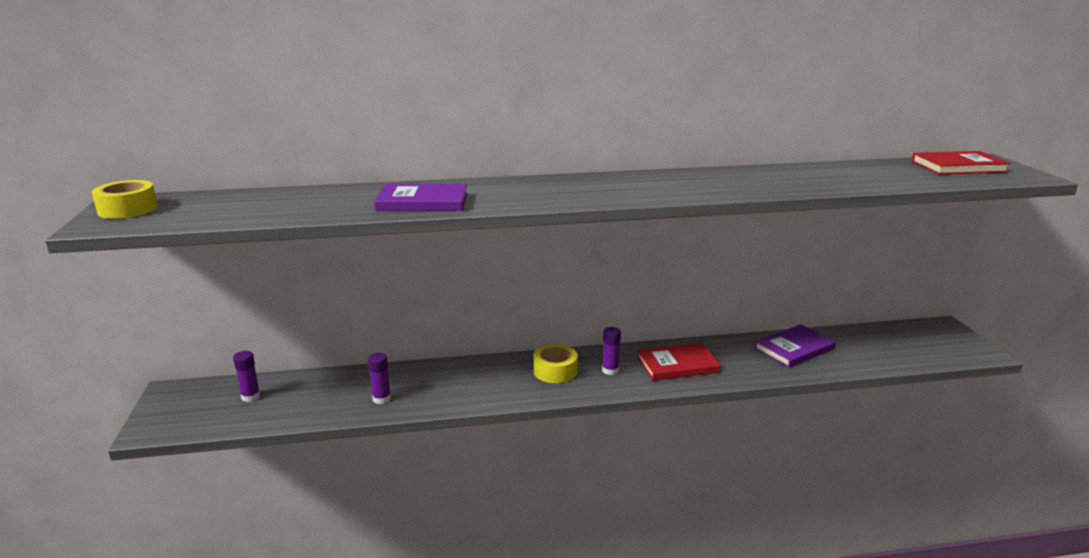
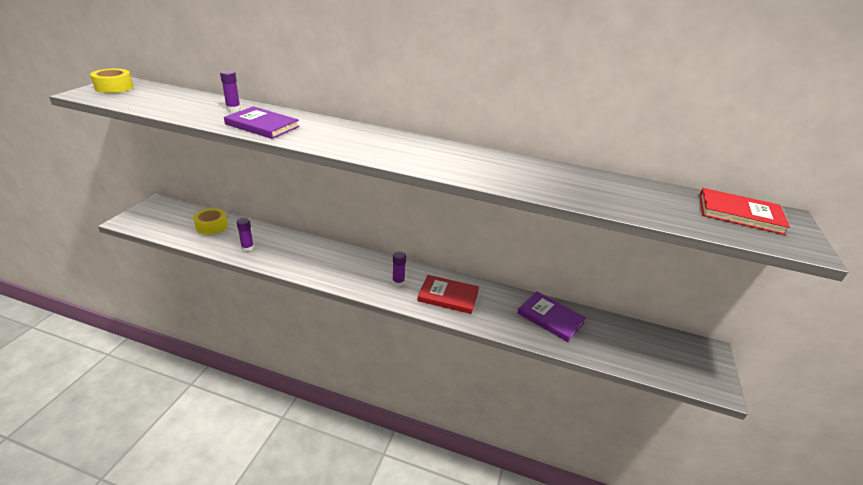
camera: 25 degrees right, 10 degrees up
(251, 397) = (188, 220): purple glue stick -> purple glue stick (233, 109)
(555, 371) = (363, 269): yellow tape -> yellow tape (211, 226)
(794, 348) = (550, 318): purple book -> purple book turned 45 degrees clockwise

